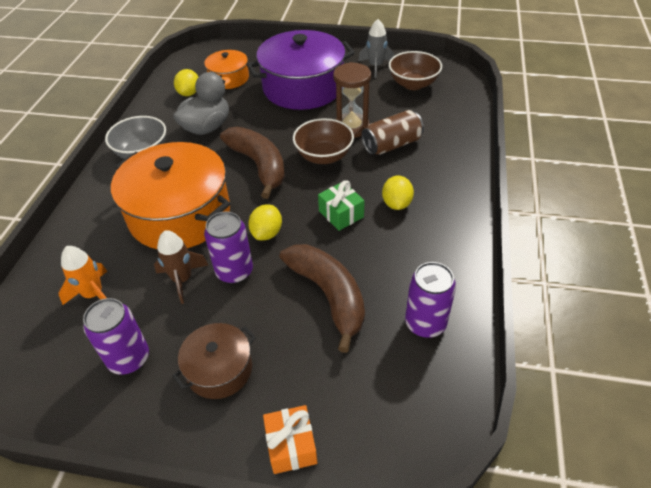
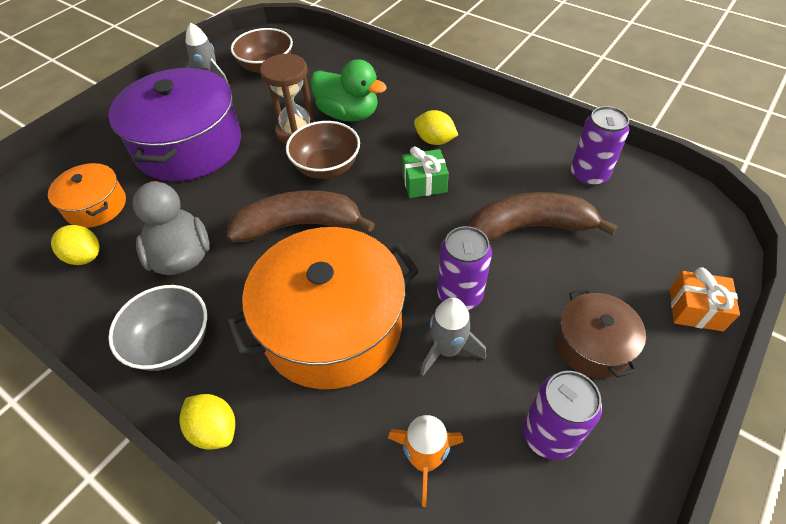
camera: 65 degrees left, 5 degrees up
(182, 279) = (447, 349): brown rocket -> grey rocket
(267, 233) = (416, 250): yellow lemon -> yellow lemon (214, 429)
(391, 145) = (348, 114): brown can -> green duck

